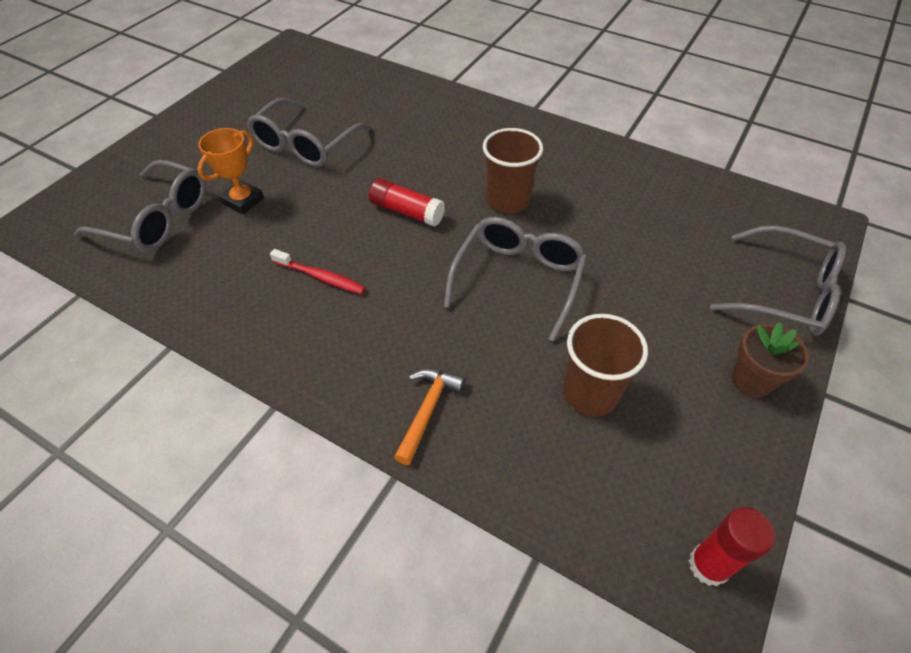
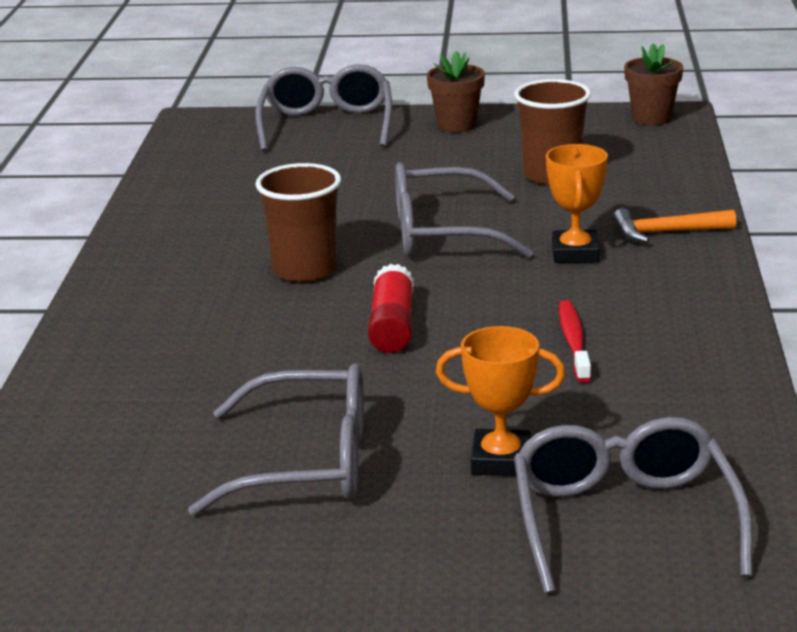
camera: 115 degrees left, 25 degrees down
(435, 336) = (575, 253): none -> orange trophy
(708, 565) = (651, 118): red glue stick -> brown flower pot

